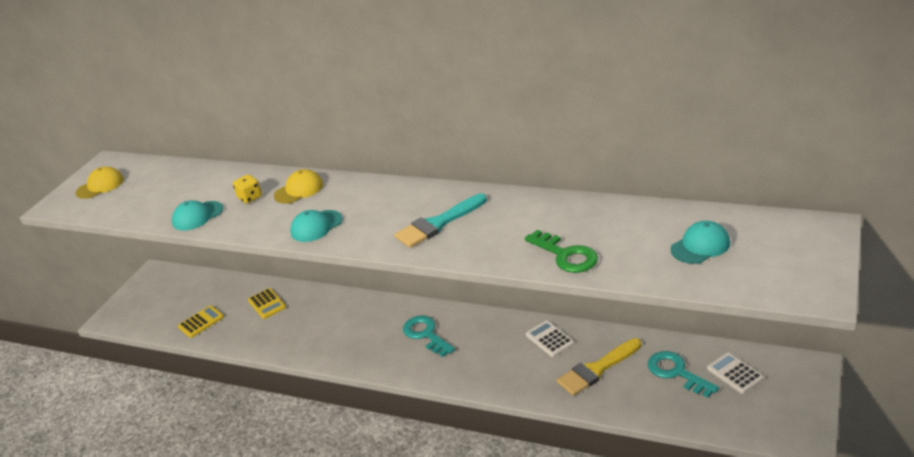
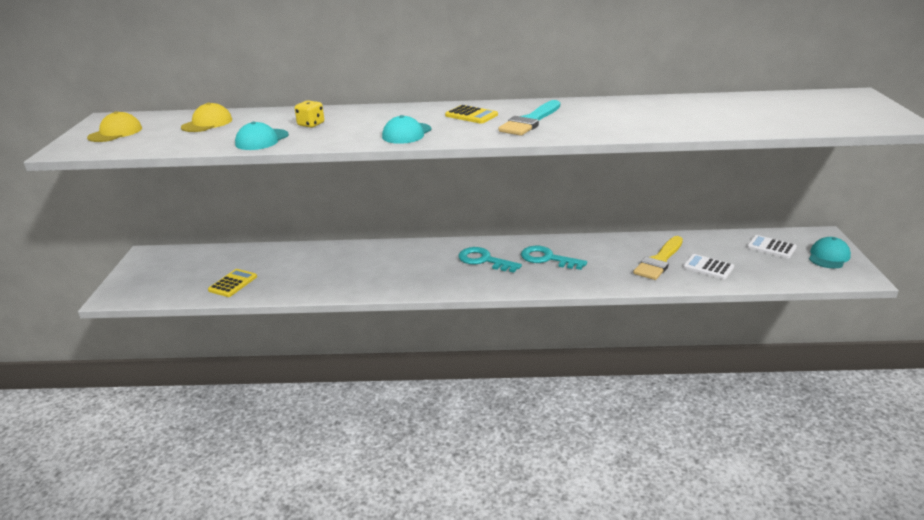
camera: 25 degrees left, 5 degrees down
(267, 304) = (299, 261): yellow calculator -> yellow calculator (471, 115)
(299, 190) = (361, 116): yellow cap -> yellow cap (207, 123)
(549, 339) = (601, 248): white calculator -> white calculator (708, 267)
(566, 255) = (673, 126): green key -> none
(676, 372) = (725, 253): turquoise key -> turquoise key (547, 259)
(700, 246) = (777, 111): turquoise cap -> turquoise cap (828, 256)

